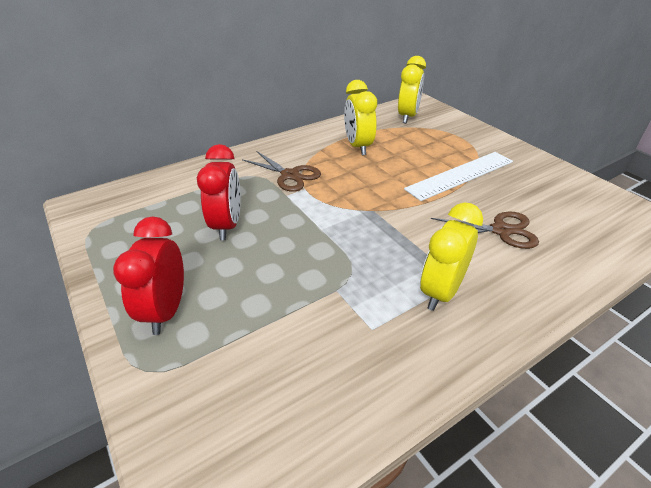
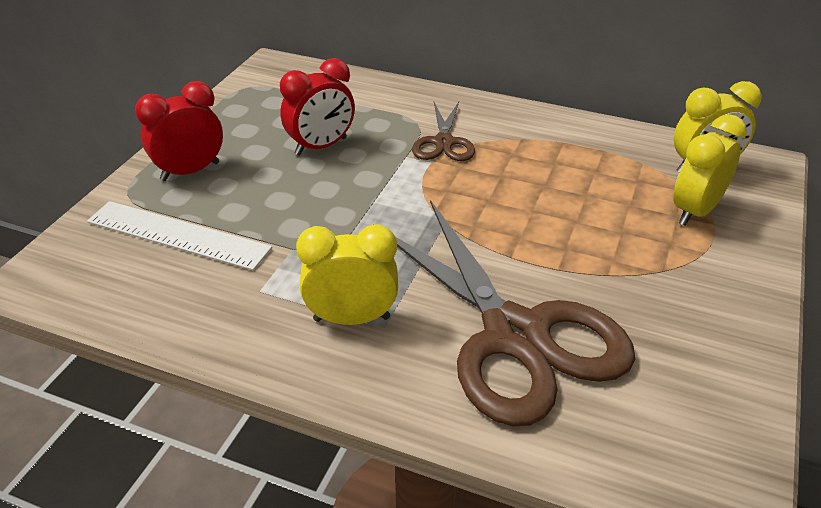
camera: 55 degrees right, 0 degrees up
(358, 146) = (565, 160): yellow clock -> yellow clock (695, 211)
(460, 175) = (606, 264): white ruler -> white ruler (177, 235)
(501, 230) = (515, 335): brown scissors -> brown scissors, size x2.16

